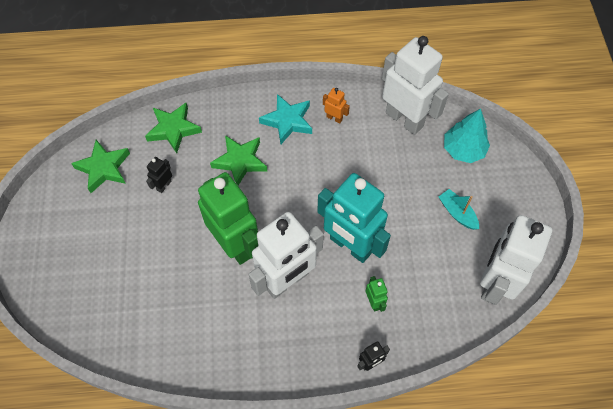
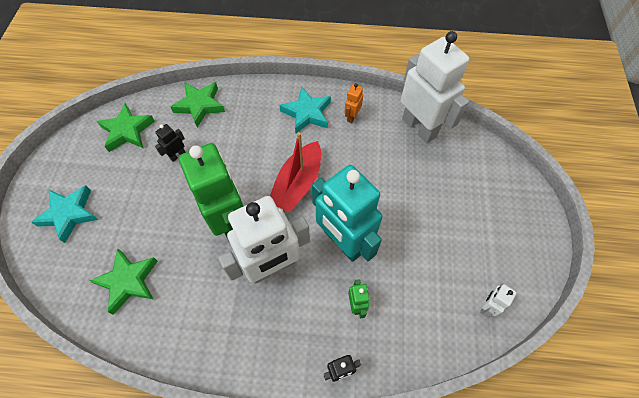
camera: 10 degrees right, 0 degrees up
(68, 263) = (69, 214): none -> turquoise star
(240, 161) = (254, 144): green star -> green star (128, 281)
(294, 196) = (297, 184): none -> red boat
(334, 118) = (352, 116): orange robot -> orange robot turned 105 degrees counterclockwise
(457, 213) = (458, 226): turquoise boat -> none
(463, 149) = (473, 164): turquoise tree -> none
(494, 283) = (486, 306): white robot -> white robot, size x0.41

